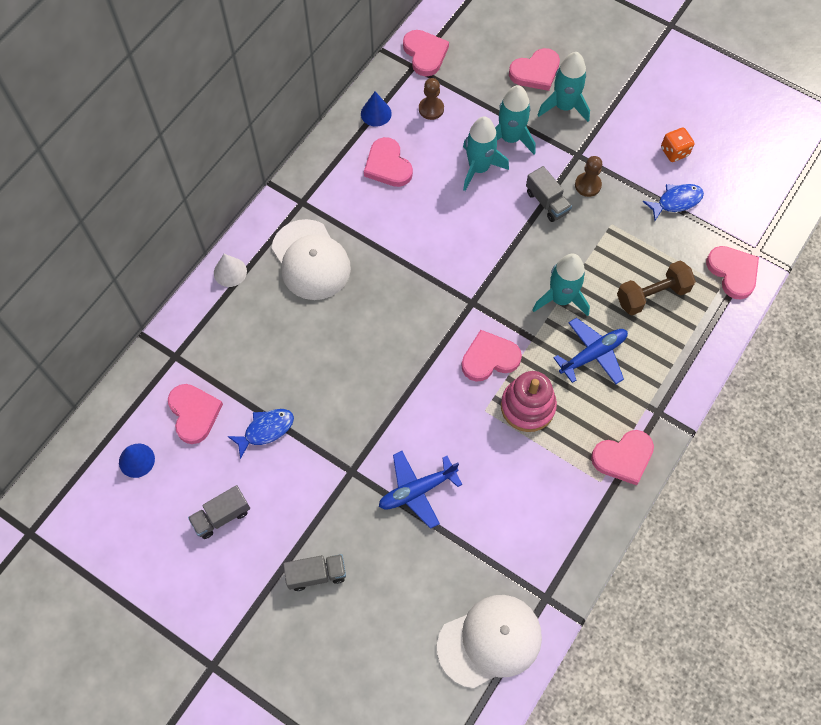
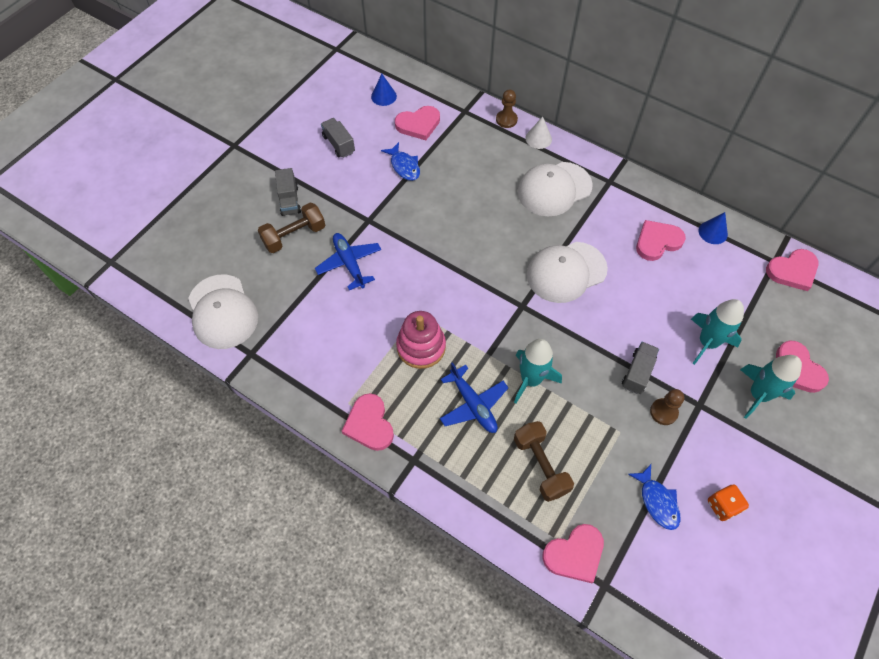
camera: 90 degrees right, 5 degrees down
(374, 562) = (294, 236): none -> brown dumbbell
(428, 256) = (566, 272): none -> white cap
(431, 109) = (728, 276): brown pawn -> brown pawn (506, 120)
(479, 168) = (667, 314): turquoise rocket -> none
(489, 358) = (467, 318): pink heart -> none
(547, 202) = (637, 372): grey truck -> grey truck turned 150 degrees clockwise

